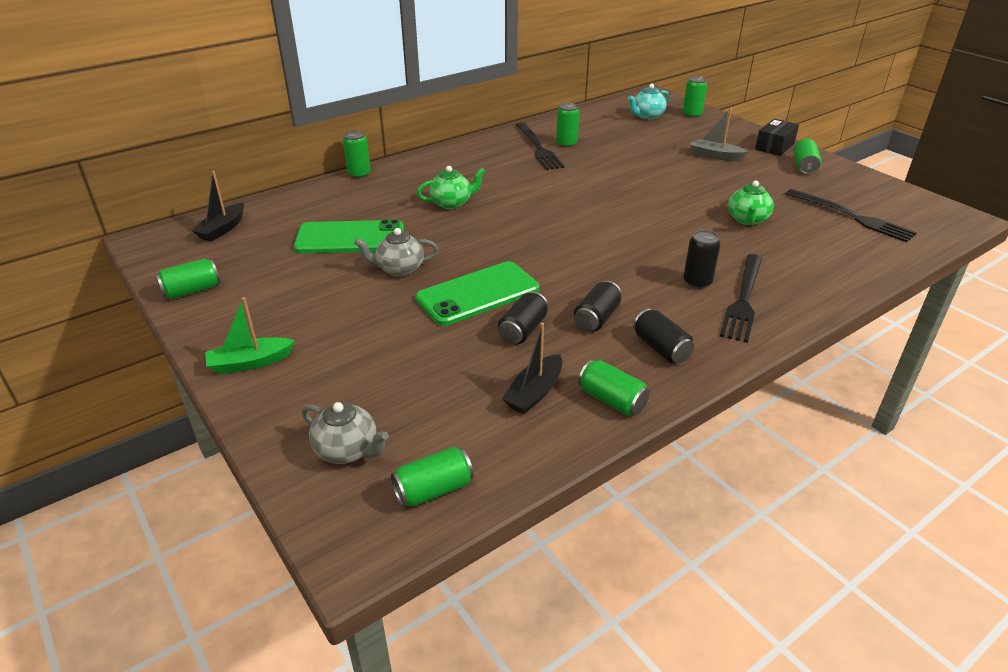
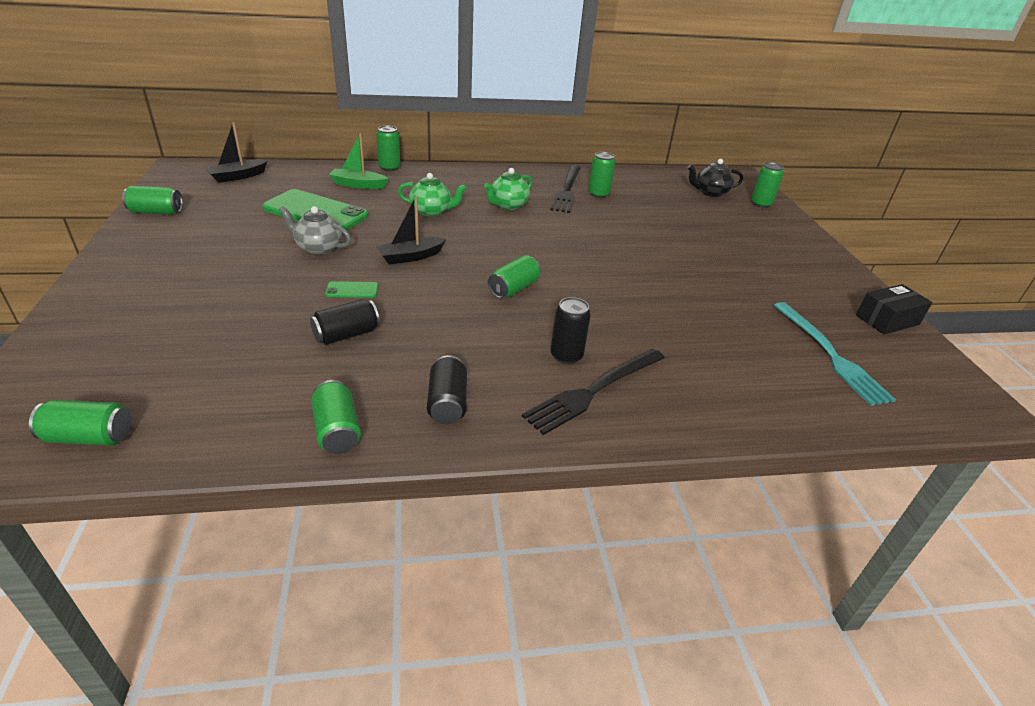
camera: 25 degrees right, 0 degrees up
(250, 363) = (116, 277): green boat -> green boat (358, 185)
(348, 450) = (80, 373): grey teapot -> none
(478, 294) = (352, 290): green phone -> green phone, size x0.42
(534, 393) = (281, 392): black boat -> black boat (410, 257)
(596, 318) = (424, 350): black can -> none
(647, 116) = (710, 193): turquoise teapot -> black teapot
(715, 156) = (738, 247): grey boat -> none
(747, 220) = (698, 316): green teapot -> green teapot (508, 205)
(774, 146) = (820, 257): black box -> black box (887, 320)
(804, 166) = (832, 287): green can -> green can (513, 289)
(851, 216) = (830, 354): black fork -> turquoise fork

